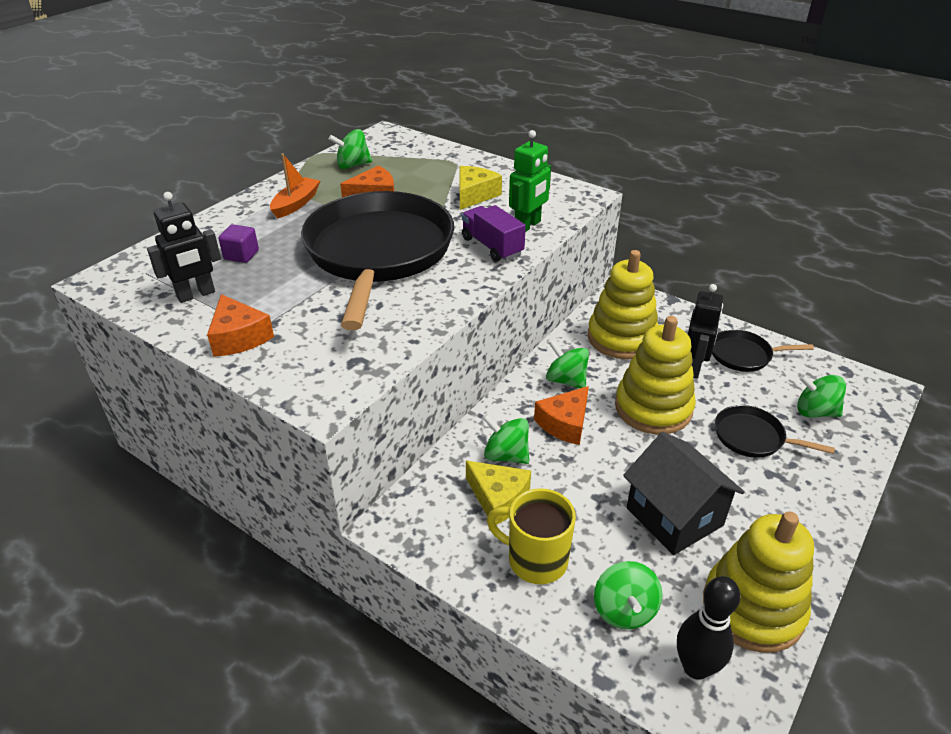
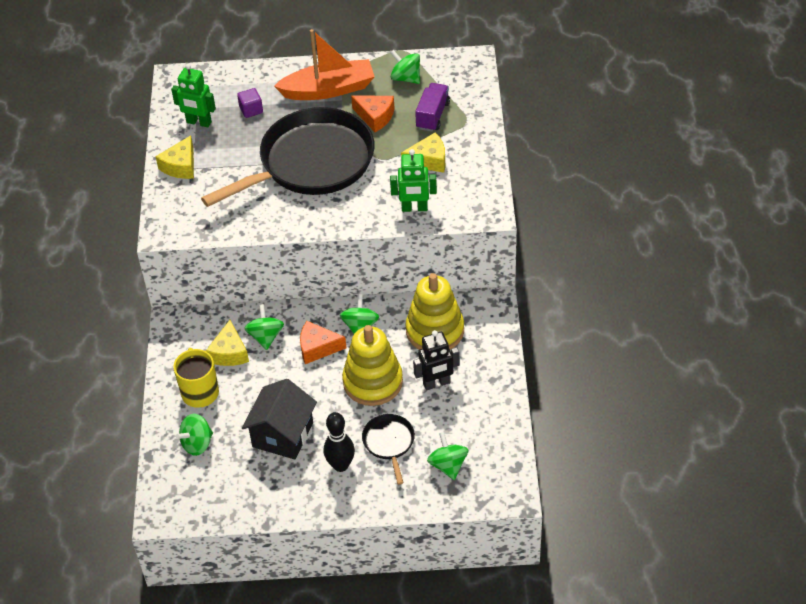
camera: 55 degrees right, 10 degrees up
(196, 295) = (199, 122): black robot -> green robot
(239, 337) = (180, 166): orange cheese -> yellow cheese
(296, 204) = (329, 89): orange boat -> orange boat, size x1.76
(492, 246) = (370, 207): purple truck -> purple truck (432, 115)
(695, 667) = (185, 487): black bowling pin -> black bowling pin (341, 465)
(743, 355) = (479, 403): black pan -> none
(752, 608) = (243, 495): yellow stacking toy -> none

